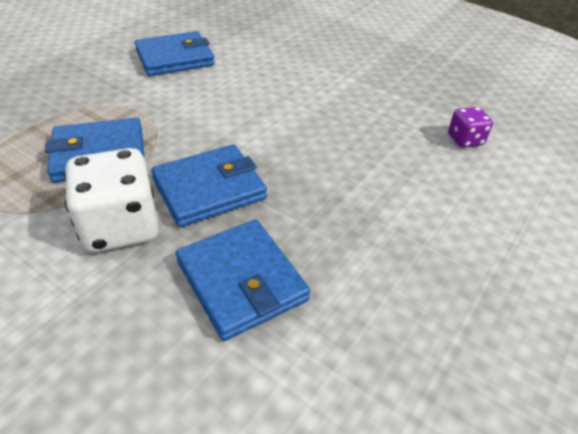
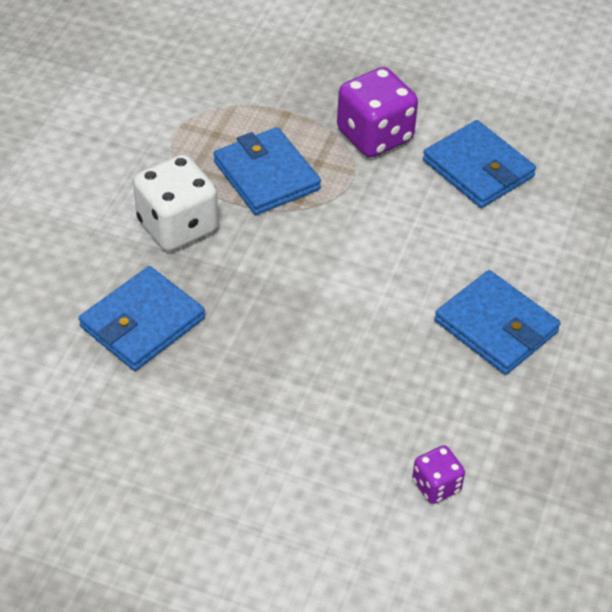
camera: 75 degrees right, 5 degrees up
(103, 90) = (375, 136): none -> purple dice
(209, 189) = (248, 270): blue wallet -> blue wallet (496, 326)

